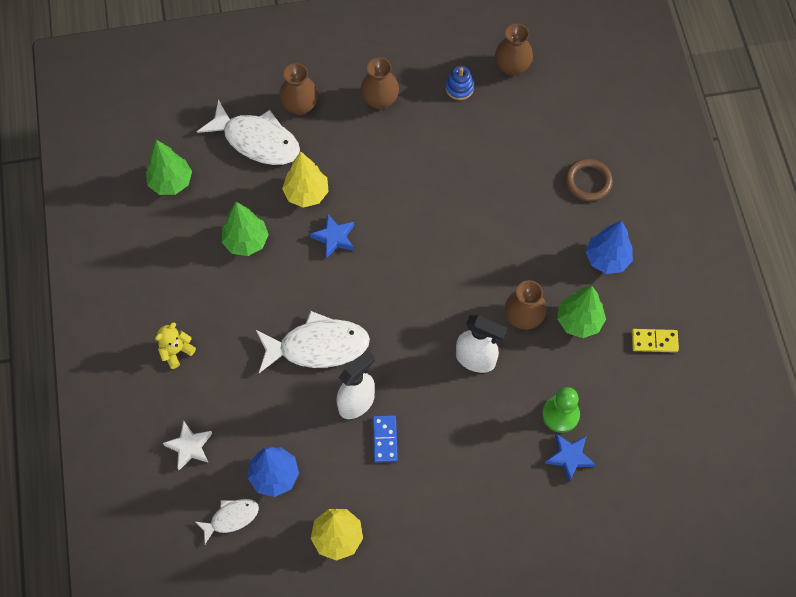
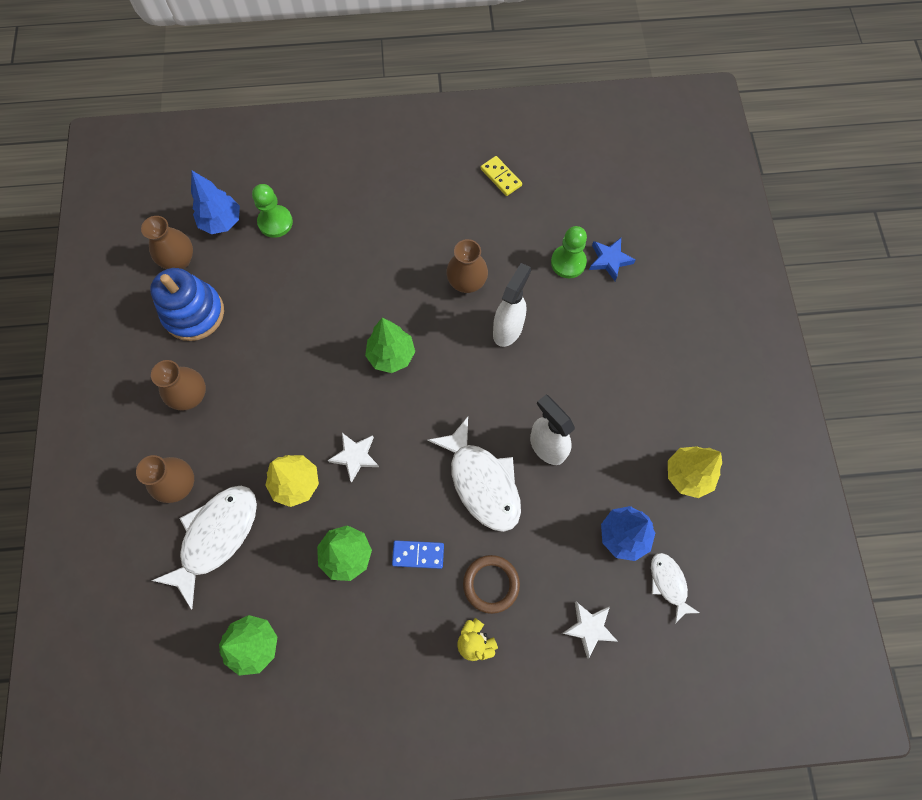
camera: 85 degrees left, 5 degrees up
(318, 346) = (482, 482): white fish -> white fish turned 150 degrees clockwise
(334, 237) = (355, 456): blue star -> white star
(384, 439) = (587, 422): blue domino -> blue domino (418, 555)
(459, 88) = (194, 313): blue stacking toy -> blue stacking toy, size x1.99
(564, 139) = (275, 222): none -> green pawn
(579, 321) = (475, 235): green tree -> green tree (391, 355)
(588, 182) = (327, 208): brown ring -> brown ring (491, 584)
(607, 259) = (413, 203): blue tree -> blue tree (221, 222)
(654, 341) = (501, 177): yellow domino -> yellow domino turned 45 degrees counterclockwise

